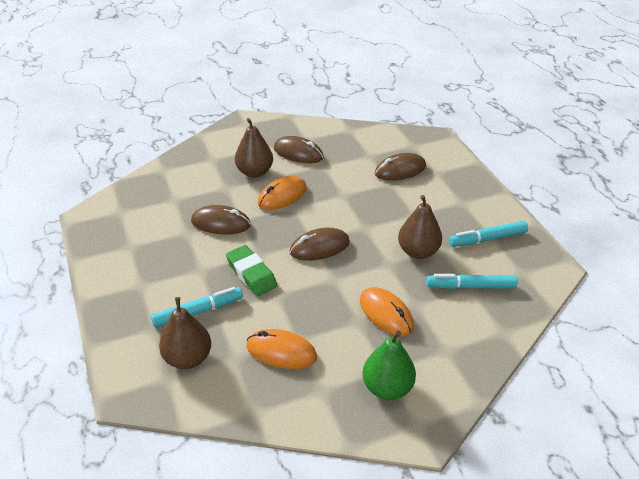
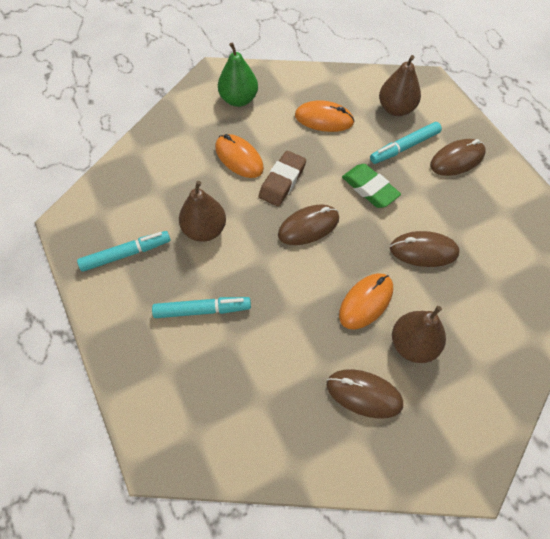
camera: 175 degrees right, 20 degrees up
(340, 287) = (282, 181): none -> brown eraser
(400, 170) = (217, 368): brown mouse -> brown mouse (457, 159)
(470, 286) = (157, 192): turquoise marker -> turquoise marker (202, 310)

